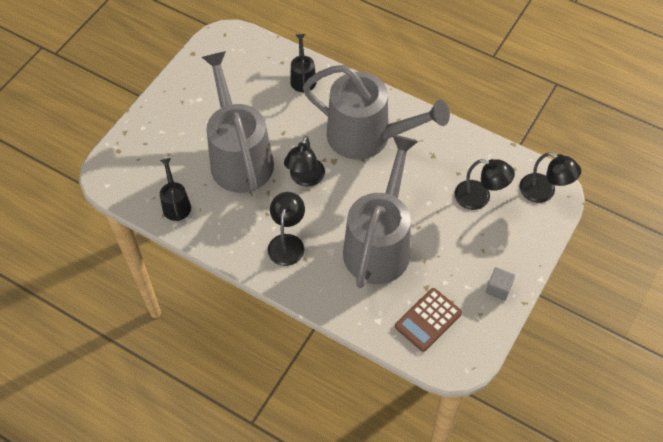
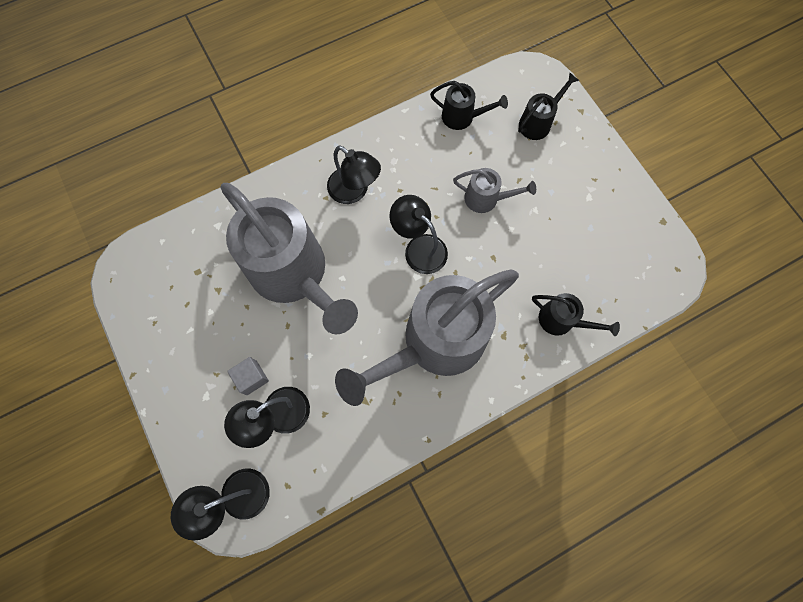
camera: 120 degrees right, 15 degrees up
(152, 154) = (538, 122): none -> black watering can
(239, 157) = (486, 199): grey watering can -> grey watering can, size x0.44
(428, 320) = (185, 270): brown calculator -> none
(498, 288) = (165, 359): grey cube -> grey cube (252, 378)

